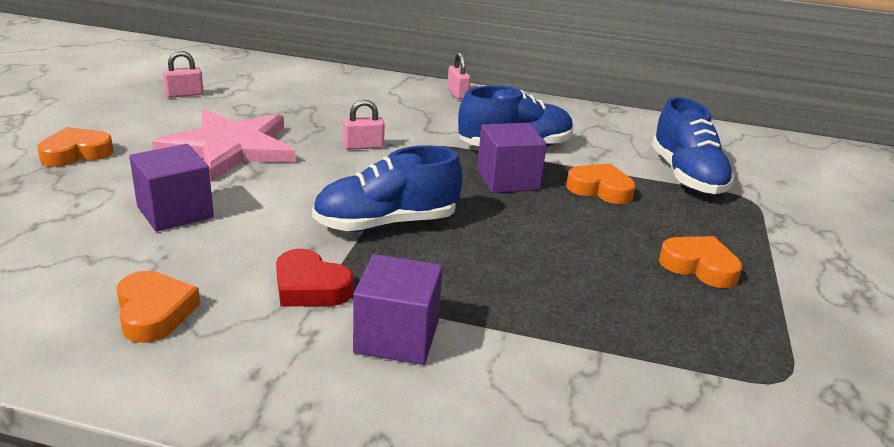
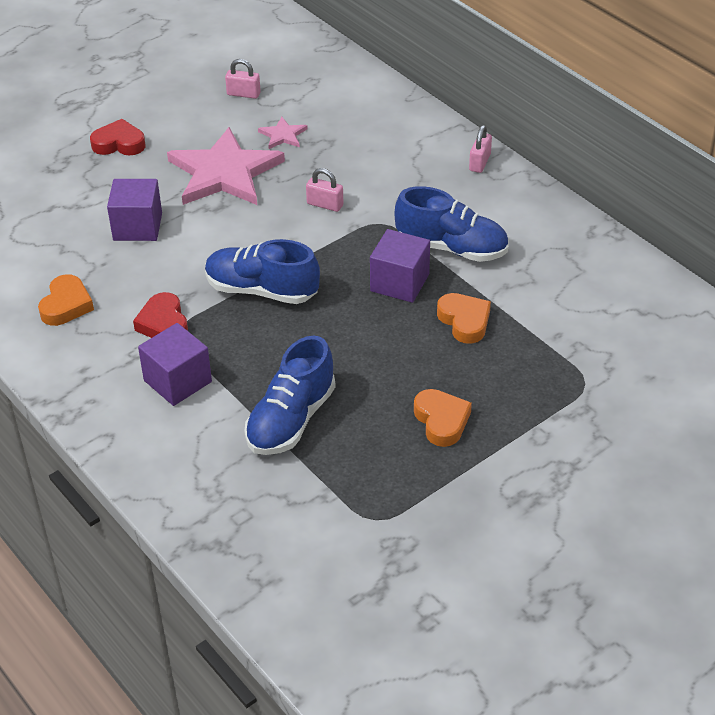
camera: 40 degrees right, 15 degrees up
(76, 153) = (119, 143): orange heart -> red heart
(260, 112) = (283, 135): none -> pink star
(686, 176) = (563, 337): blue shoe -> blue shoe (291, 420)

